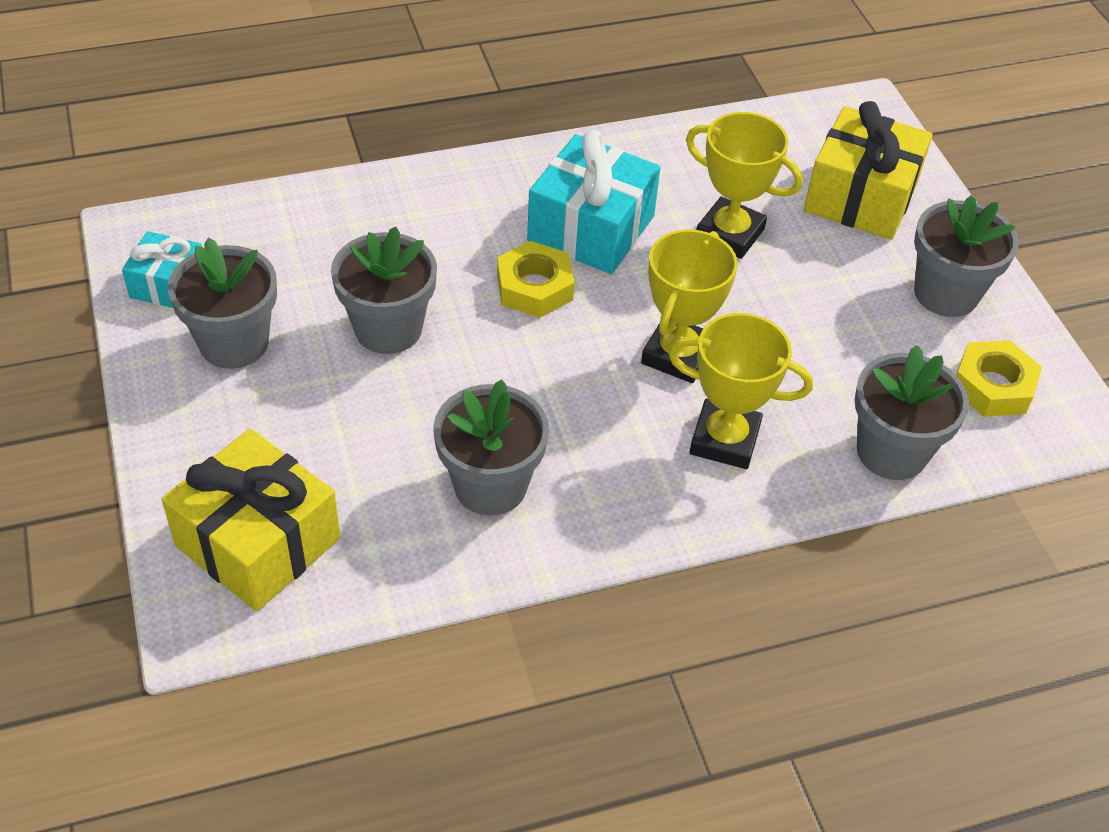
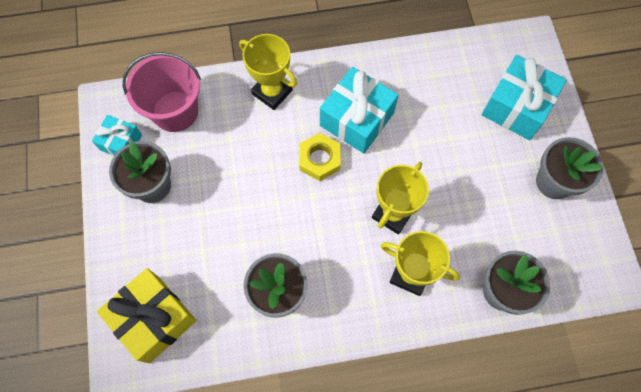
camera: 10 degrees right, 20 degrees up
(265, 235) = (175, 111): none -> pink bucket
(388, 329) = (236, 182): grey flower pot -> none
(729, 234) = (435, 129): yellow trophy -> yellow trophy (272, 92)
(860, 197) = (516, 107): yellow gift -> turquoise gift
(993, 386) = (569, 250): yellow nut -> none

